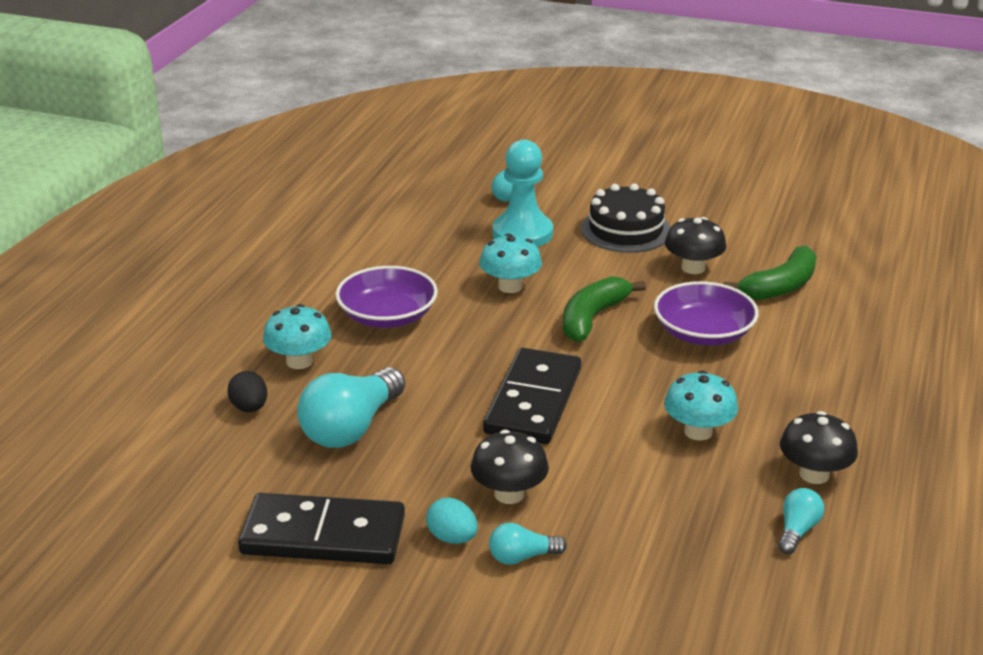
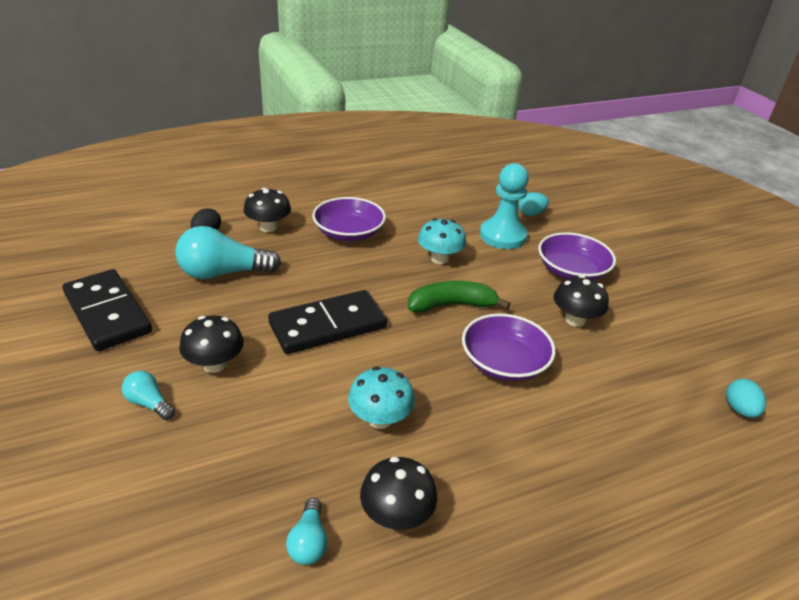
camera: 45 degrees right, 5 degrees up
(299, 361) = (268, 227): turquoise mushroom -> black mushroom
(452, 538) = (145, 363): turquoise egg -> turquoise egg (739, 410)
(626, 230) = (572, 271): black cake -> purple bowl
(780, 286) = (618, 372): green banana -> none
(797, 531) = (309, 542): turquoise light bulb -> turquoise light bulb turned 105 degrees clockwise

